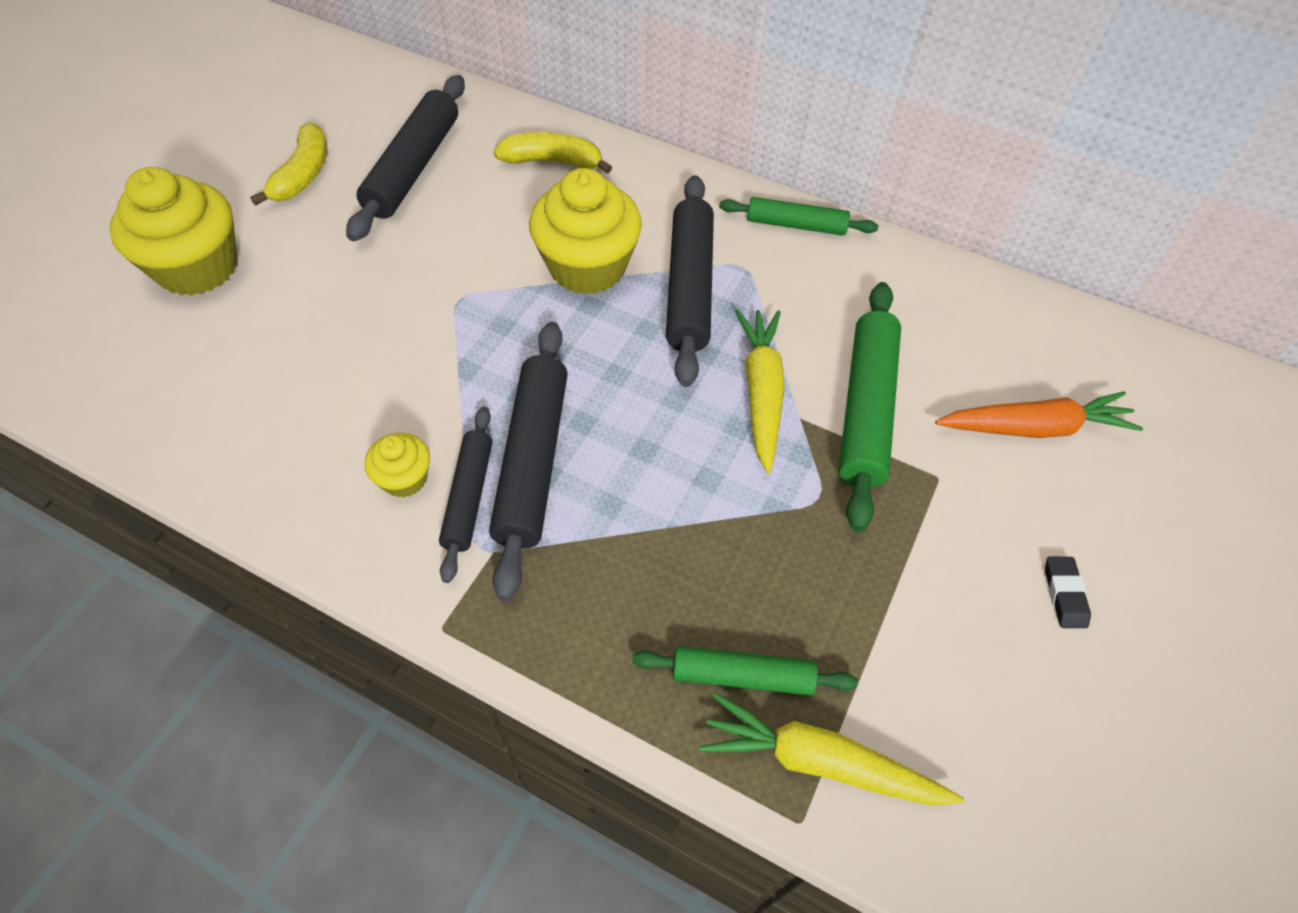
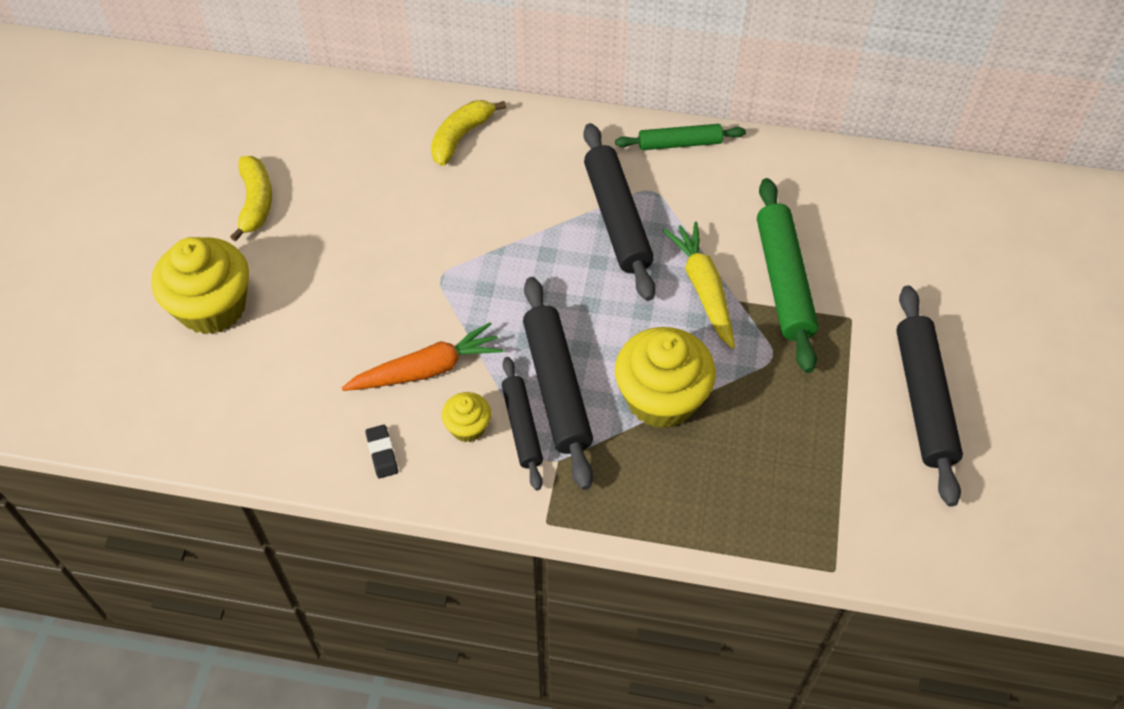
camera: 15 degrees left, 0 degrees up
(413, 167) = (346, 172): black rolling pin -> black rolling pin (923, 399)
(553, 162) = (461, 137): yellow banana -> yellow banana turned 45 degrees counterclockwise
(587, 267) = (530, 222): yellow cupcake -> yellow cupcake (661, 398)
(742, 676) = (764, 493): green rolling pin -> none
(820, 761) = (834, 531): yellow carrot -> none
(1034, 427) = (906, 262): orange carrot -> orange carrot (426, 369)
(1064, 594) = (958, 376): black eraser -> black eraser (382, 453)

